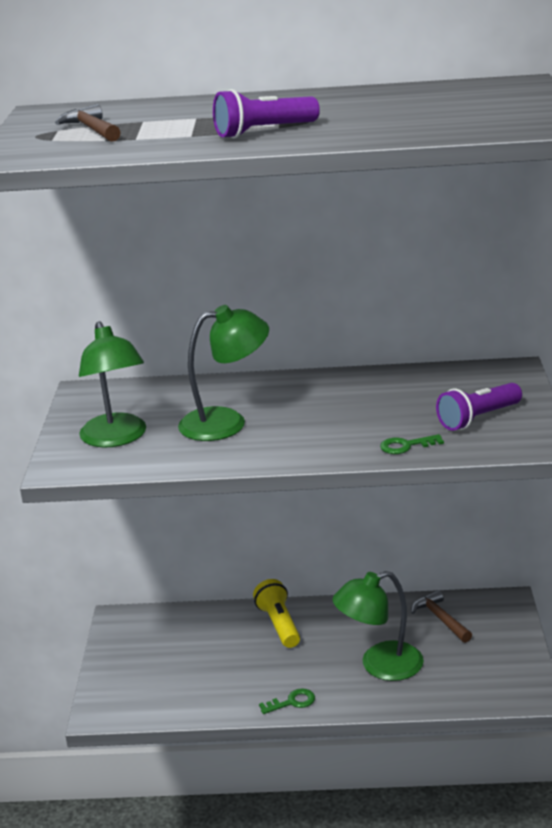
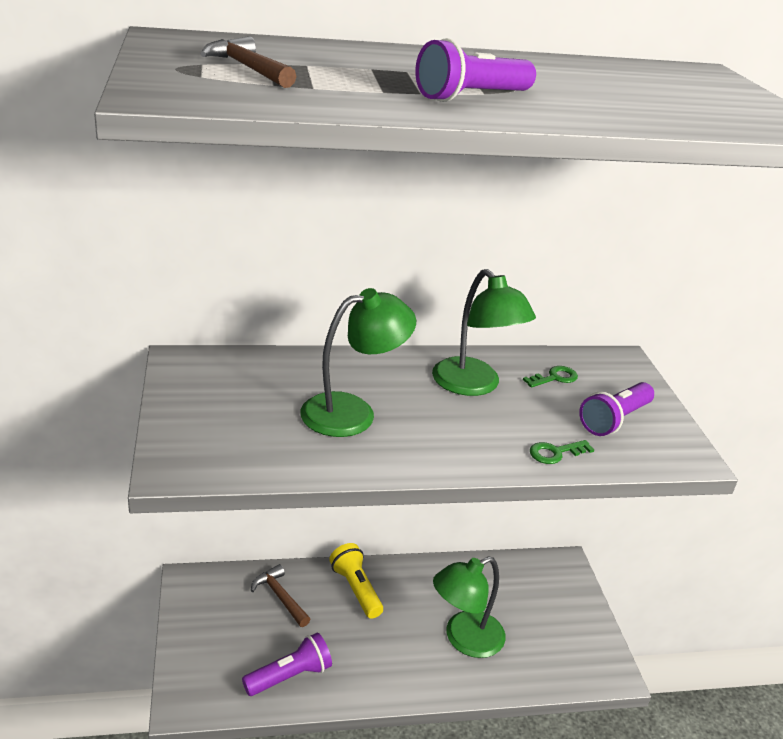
camera: 15 degrees left, 5 degrees up
(116, 438) = (232, 428): green lamp -> green lamp (474, 385)
(200, 693) = (289, 676): none -> purple flashlight
(292, 702) = (386, 686): green key -> green key (554, 378)
(440, 619) = (509, 583): brown hammer -> brown hammer (280, 597)

